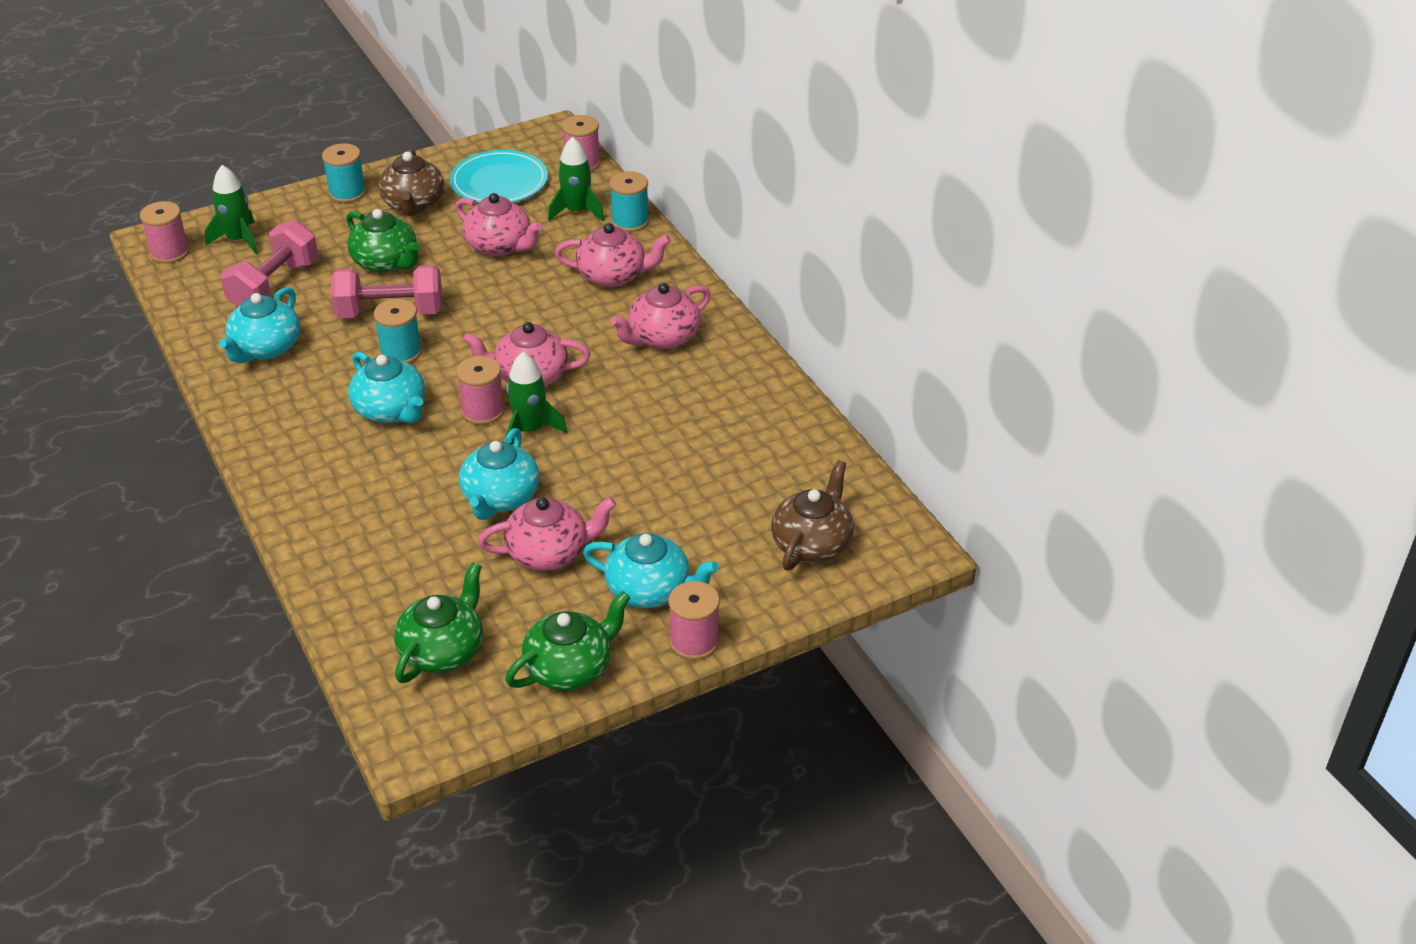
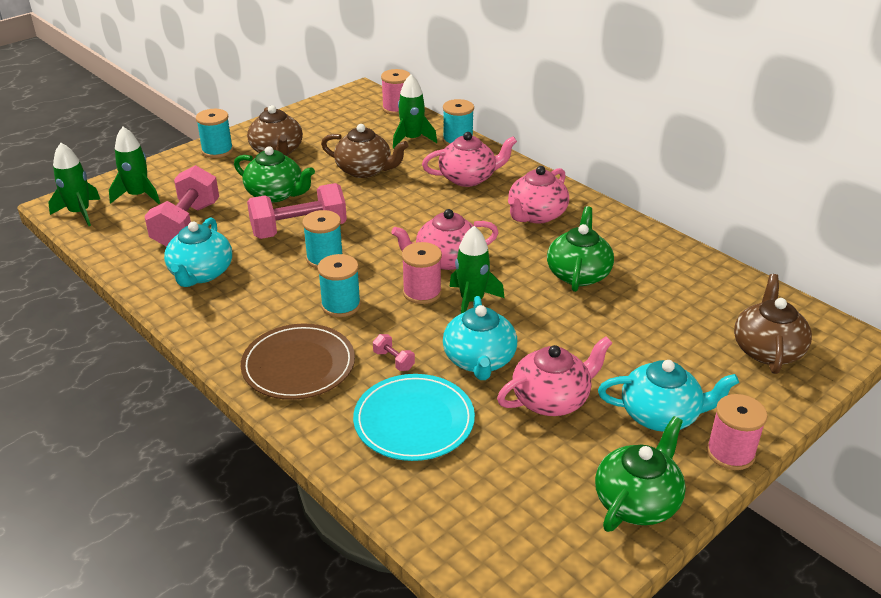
camera: 15 degrees left, 5 degrees down
(170, 252) = (79, 213): pink spool -> green rocket
(317, 469) = (298, 365): none -> brown plate
(391, 410) = (341, 305): turquoise teapot -> turquoise spool
(414, 482) = (394, 360): none -> pink dumbbell
(443, 650) = (508, 510): green teapot -> green teapot (578, 274)
(499, 182) = (339, 128): turquoise plate -> turquoise plate (414, 421)
(500, 246) = (365, 170): pink teapot -> brown teapot

